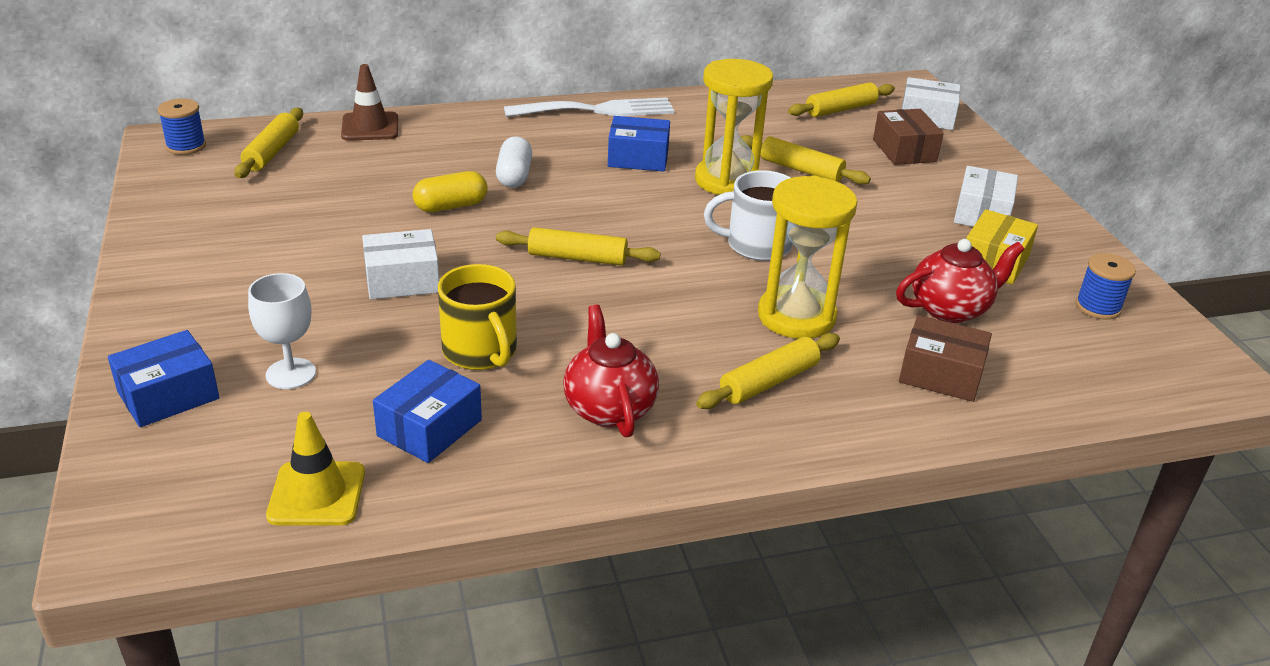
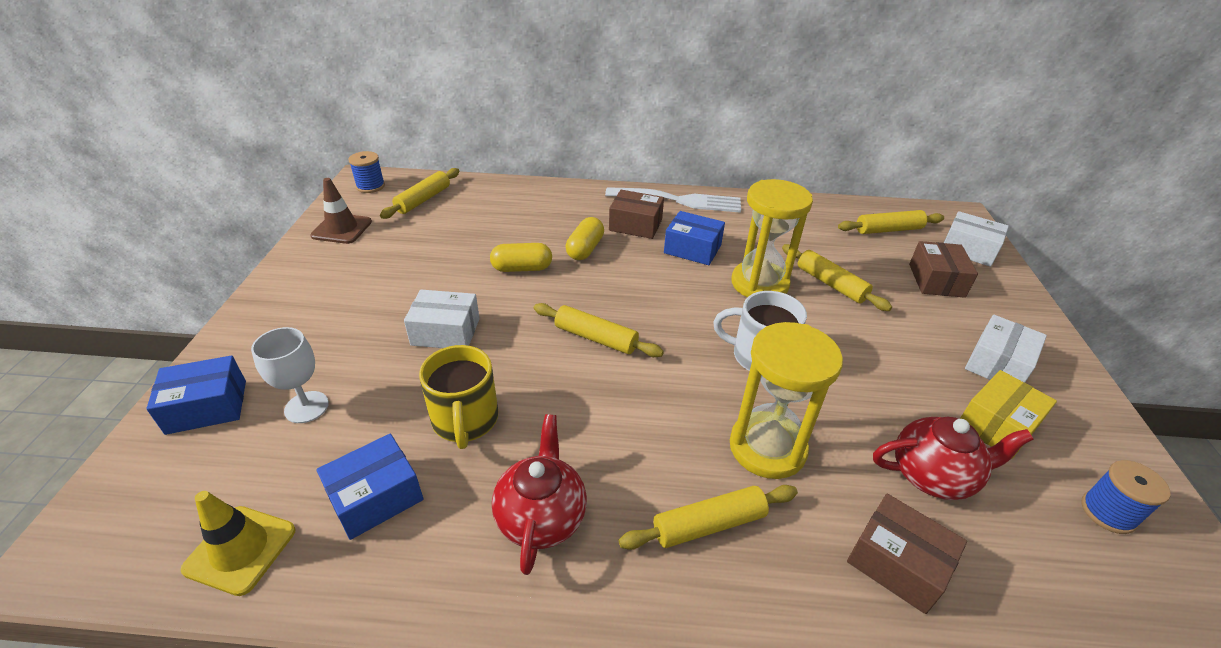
camera: 20 degrees right, 5 degrees up
(370, 127) = (502, 190): brown traffic cone -> brown traffic cone (342, 229)
(514, 176) = (585, 249): white capsule -> yellow capsule
(559, 143) = (635, 225): none -> brown box

